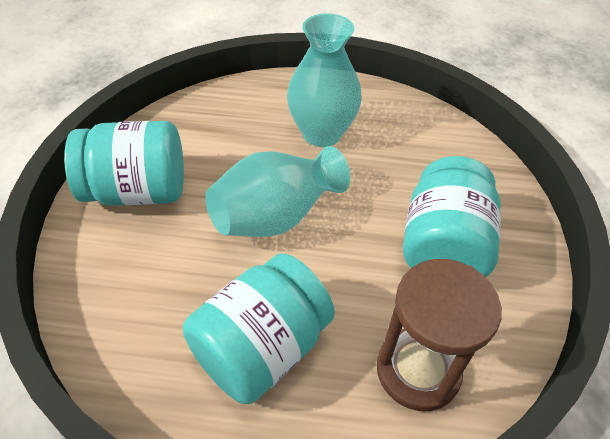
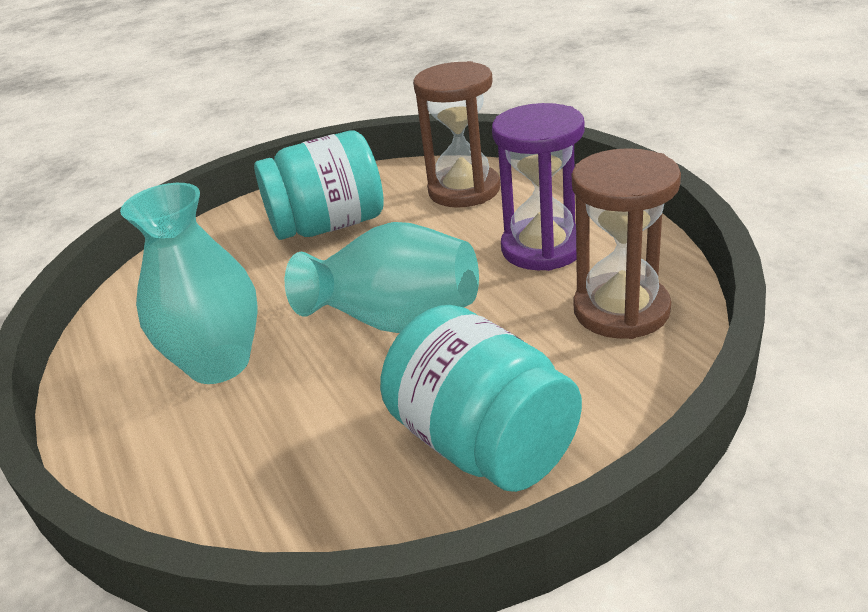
camera: 120 degrees left, 15 degrees down
(142, 328) = (621, 310): none -> brown hourglass
(261, 348) = (542, 248): turquoise jar -> purple hourglass

